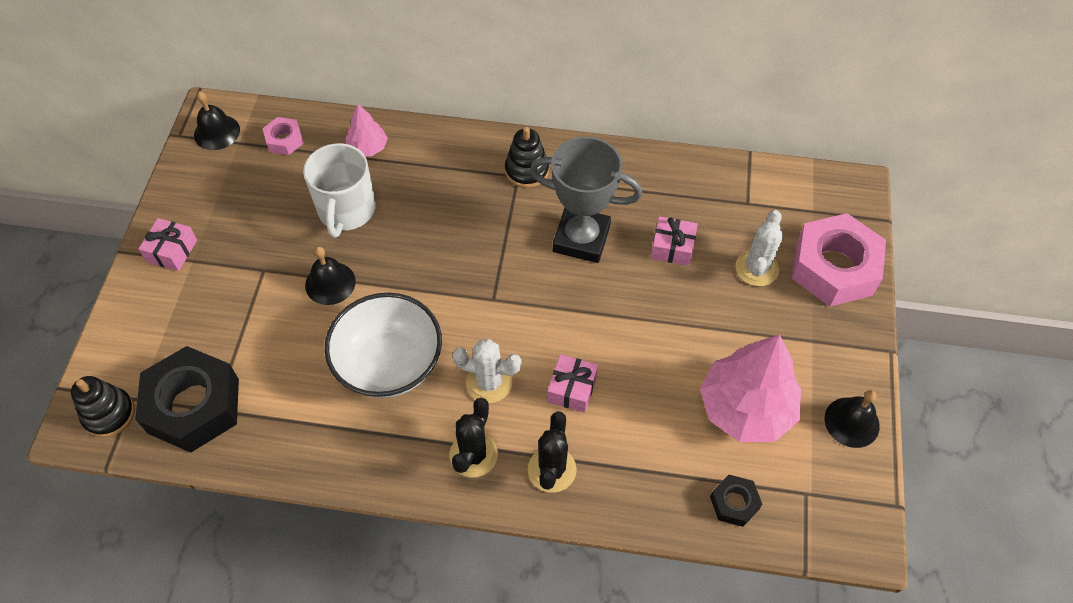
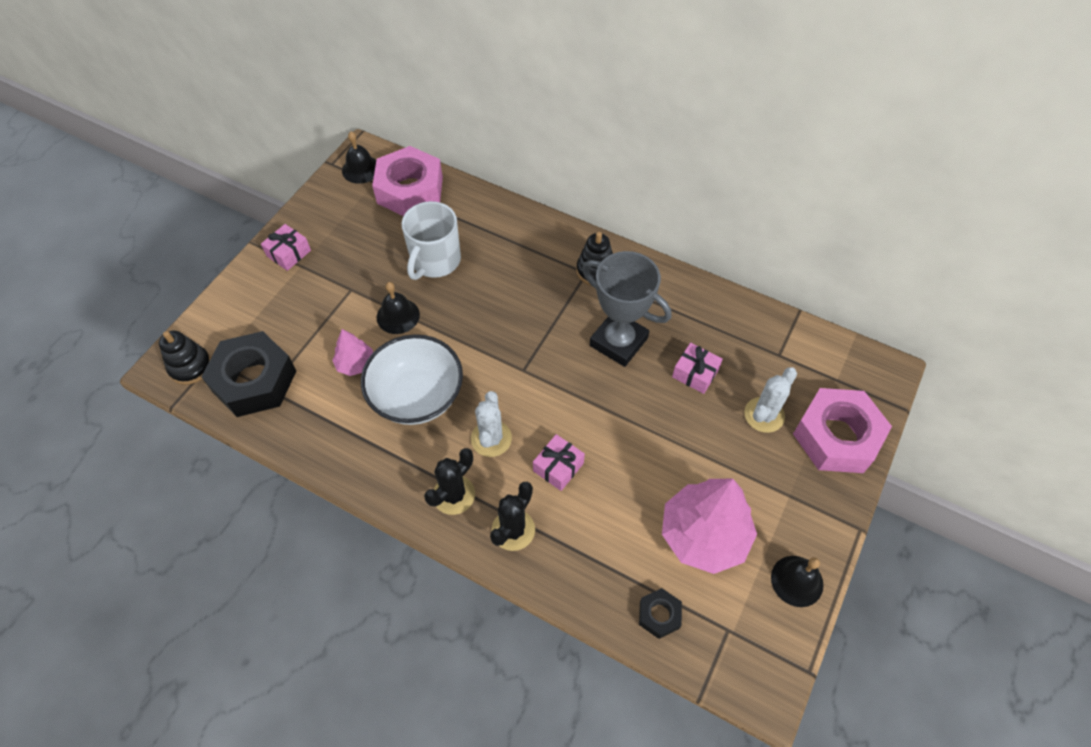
camera: 20 degrees right, 0 degrees up
(284, 140) = (410, 190): pink nut -> pink nut, size x2.13
(368, 148) = (473, 214): pink tree -> pink tree (355, 364)
(489, 382) = (491, 438): white cactus -> white cactus turned 60 degrees clockwise

